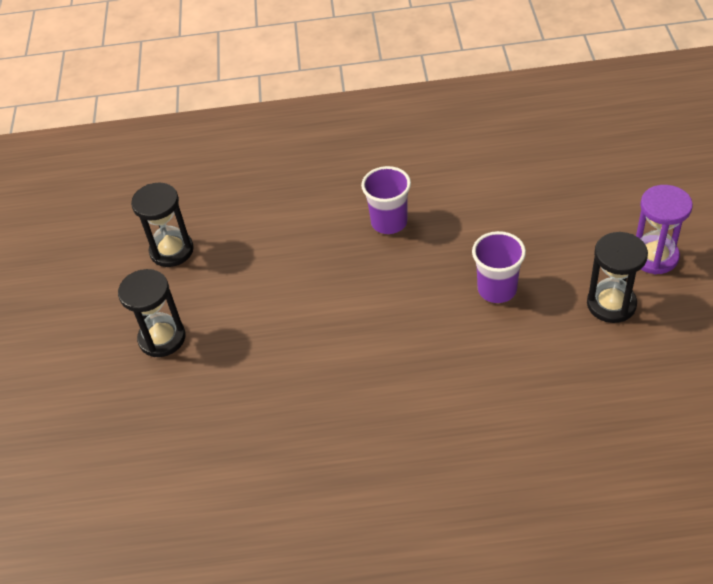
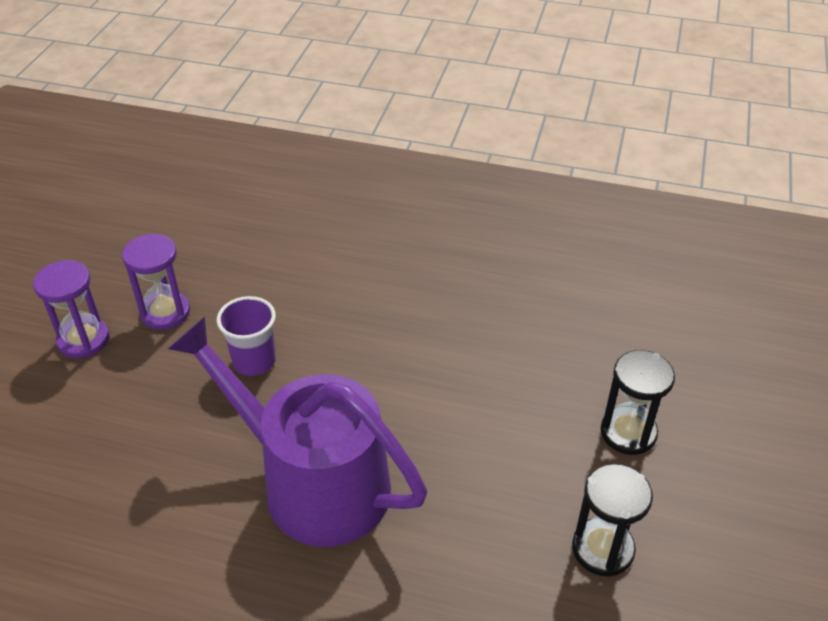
camera: 165 degrees left, 5 degrees down
(389, 222) = (313, 482): purple cup -> purple watering can
(611, 304) = (165, 312): black hourglass -> purple hourglass

